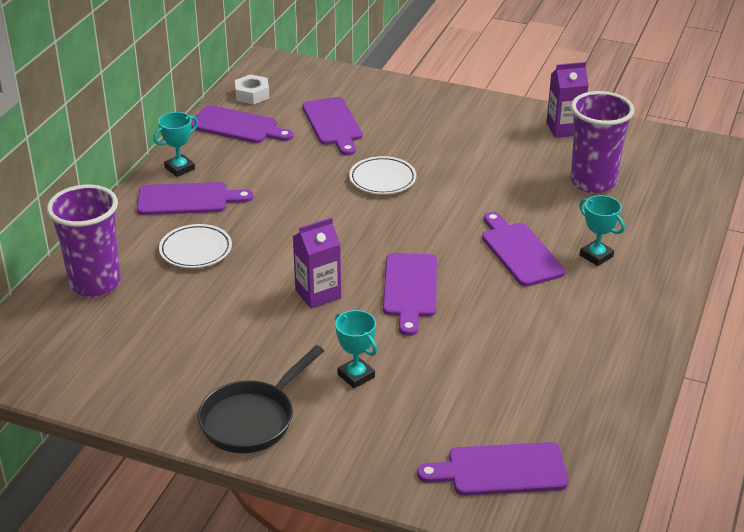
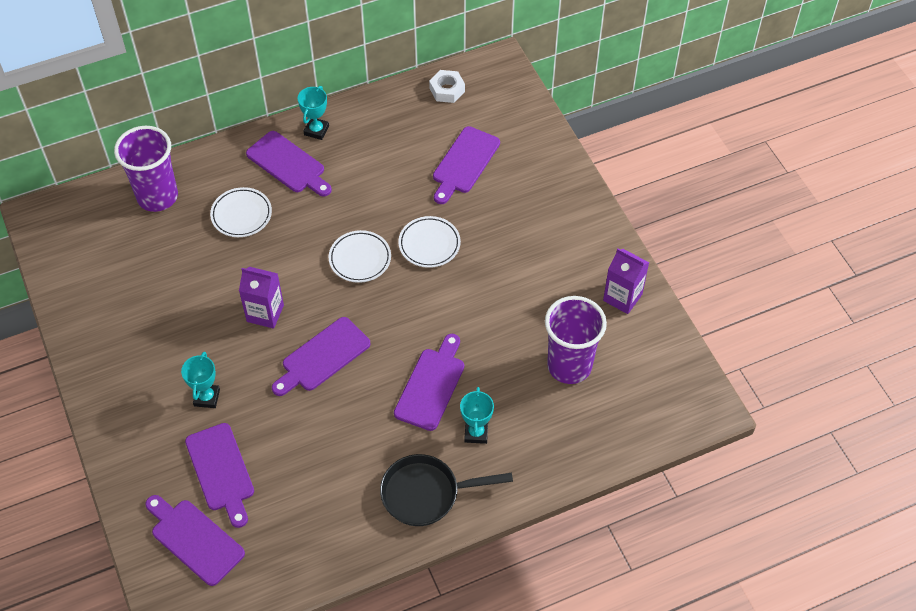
camera: 45 degrees right, 20 degrees up
(180, 168) = (316, 130): turquoise trophy -> turquoise trophy turned 75 degrees counterclockwise
(237, 126) = (399, 116): purple cutting board -> purple cutting board (221, 471)
(252, 419) = (117, 379): black pan -> black pan (426, 493)
(342, 217) = (360, 259): none -> white plate

